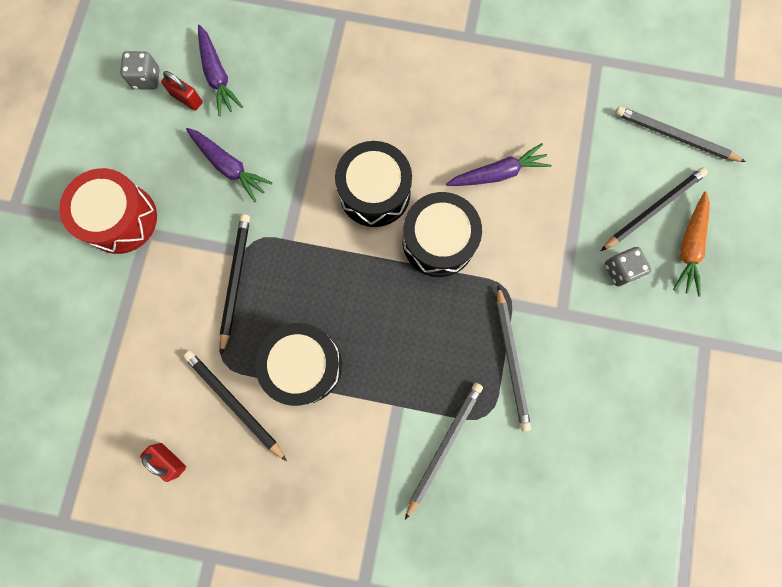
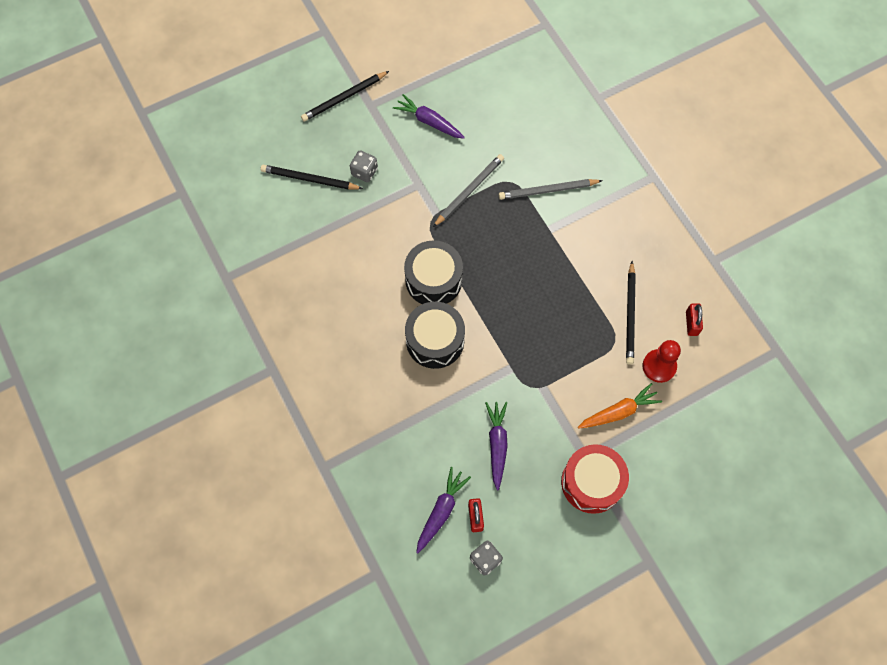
camera: 130 degrees left, 10 degrees down
(160, 382) = (659, 366): none -> red pawn
(235, 280) = (563, 376): black pencil -> black pencil (344, 98)
(304, 365) = (574, 295): black drum -> none
(498, 173) = (359, 279): purple carrot -> purple carrot (429, 121)
(674, 137) = (248, 198): grey pencil -> none
(688, 247) = (318, 146): orange carrot -> orange carrot (619, 411)

